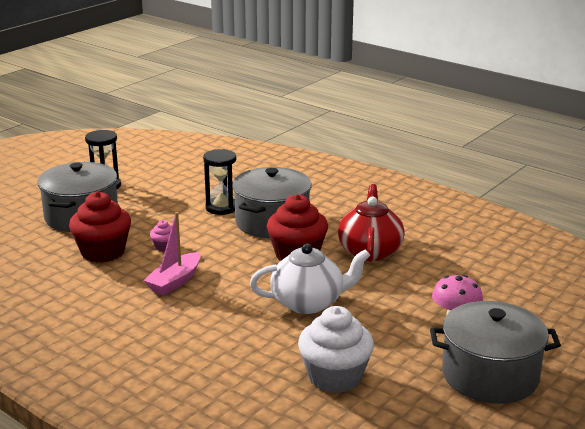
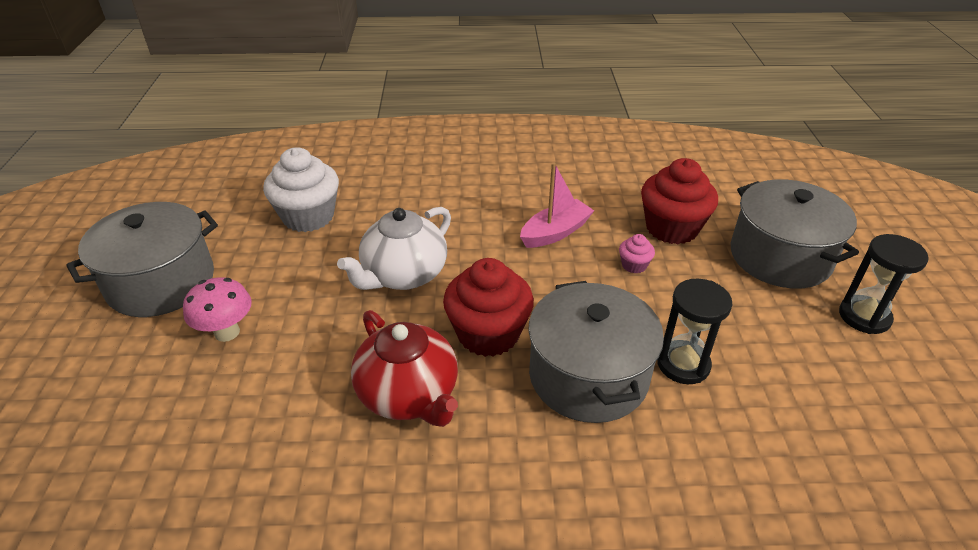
camera: 140 degrees right, 15 degrees up
(175, 282) = (555, 232): pink boat -> pink boat turned 60 degrees clockwise

